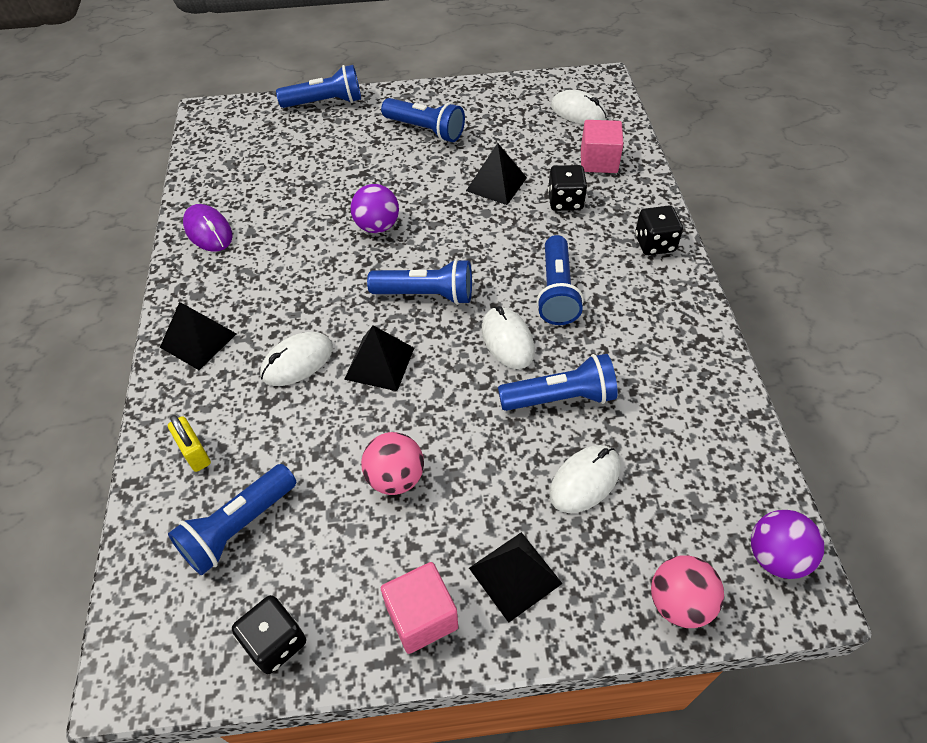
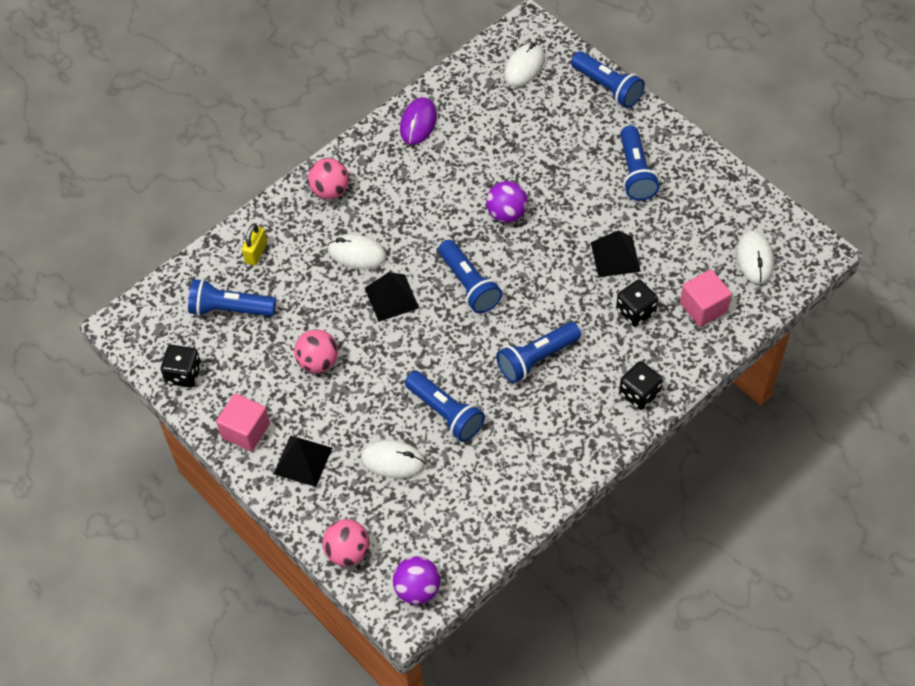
camera: 55 degrees right, 5 degrees up
(198, 340) = (330, 190): black pyramid -> pink ball
(507, 340) = (468, 355): white mouse -> white mouse (524, 67)

